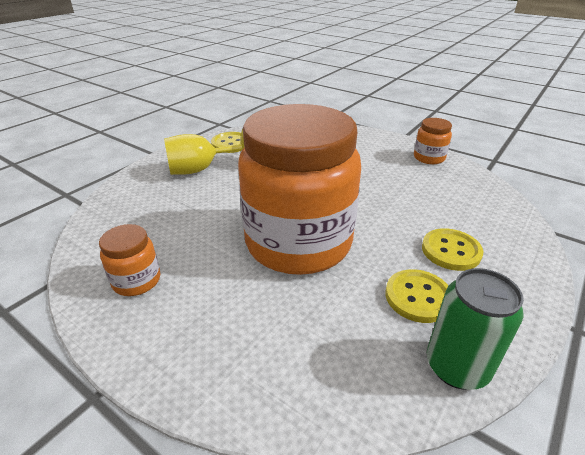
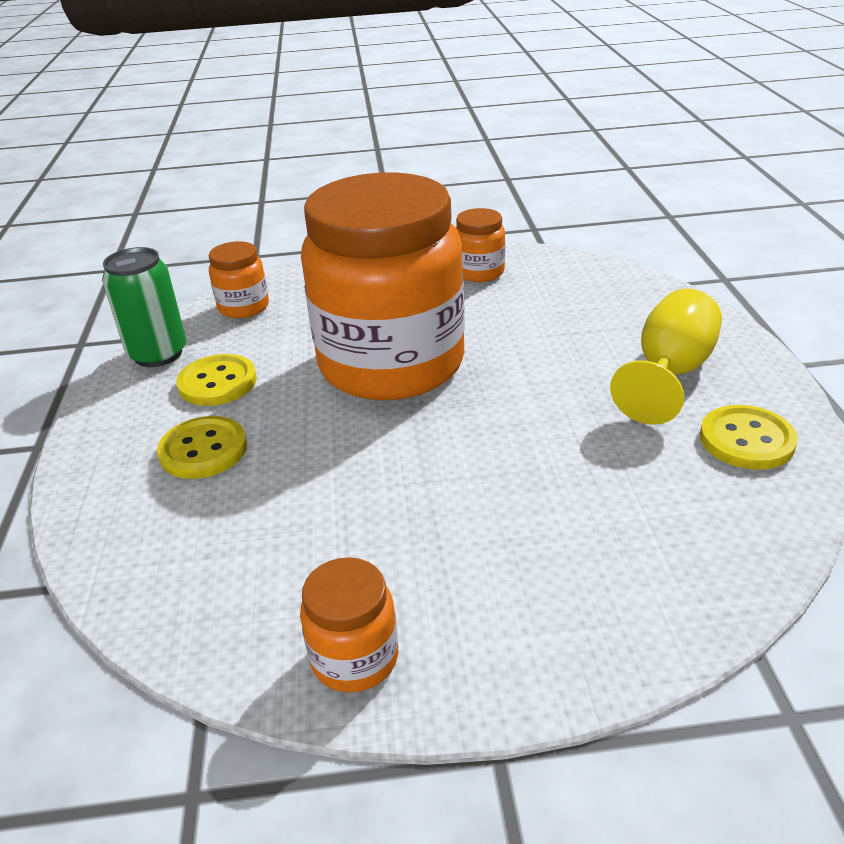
camera: 140 degrees right, 0 degrees up
(341, 383) = (243, 307): none -> orange jar

